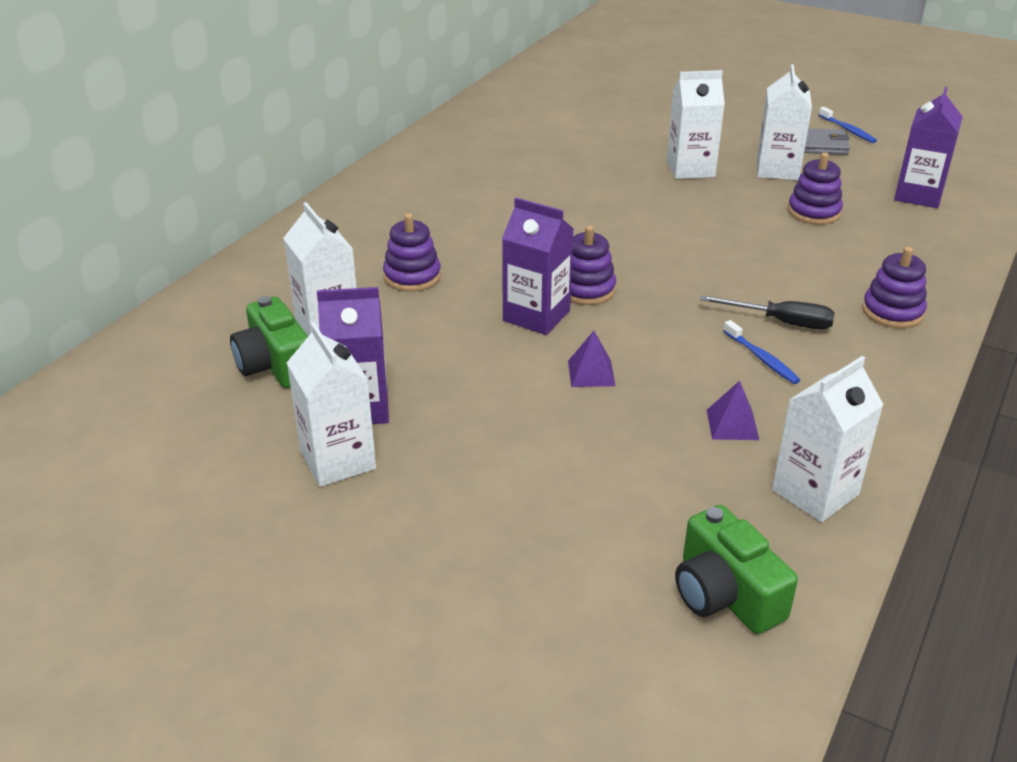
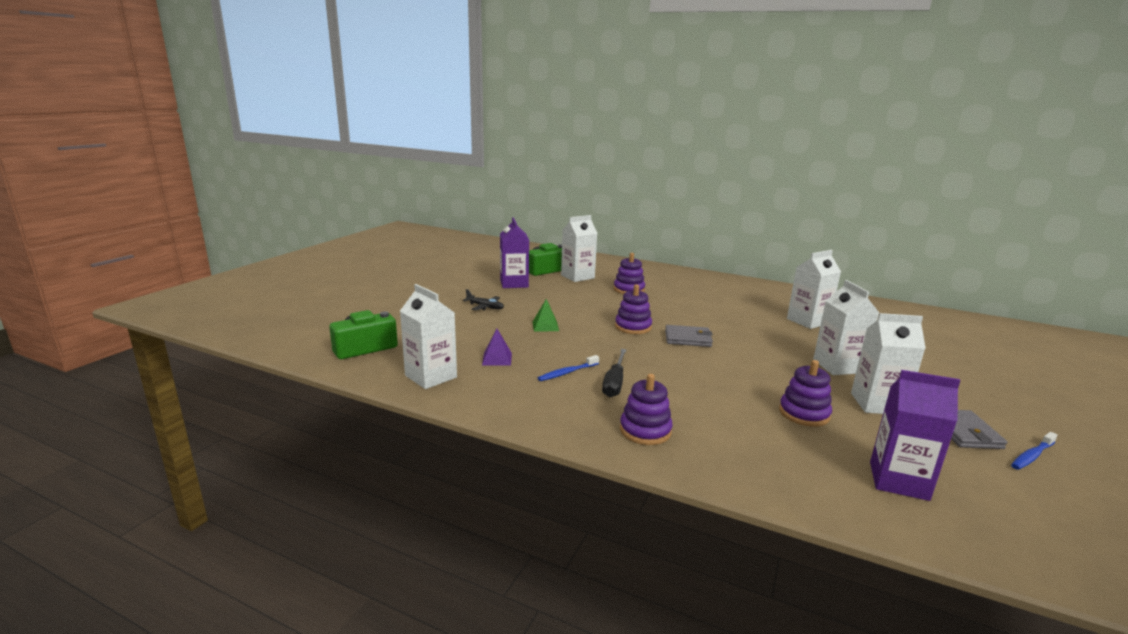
camera: 85 degrees right, 15 degrees down
(338, 460) = (478, 281): white carton -> white carton (807, 321)
(500, 444) = (485, 307): none -> black plane
(536, 316) = (599, 315): purple carton -> none
(591, 373) = (545, 326): purple pyramid -> green pyramid
(624, 250) = (688, 338): none -> grey wallet

